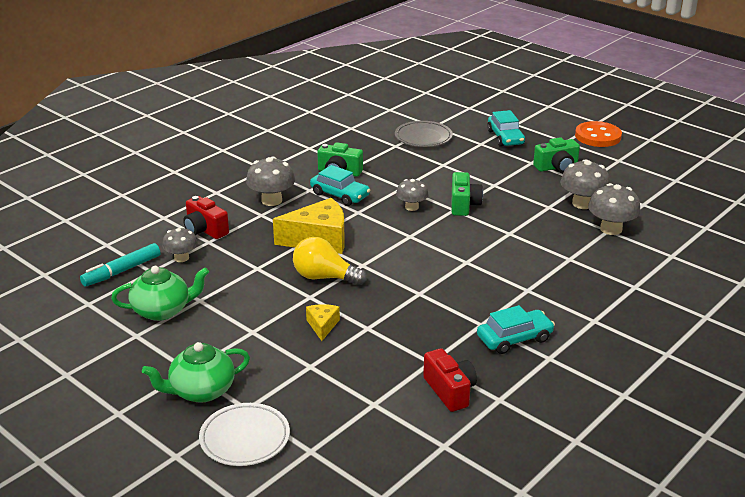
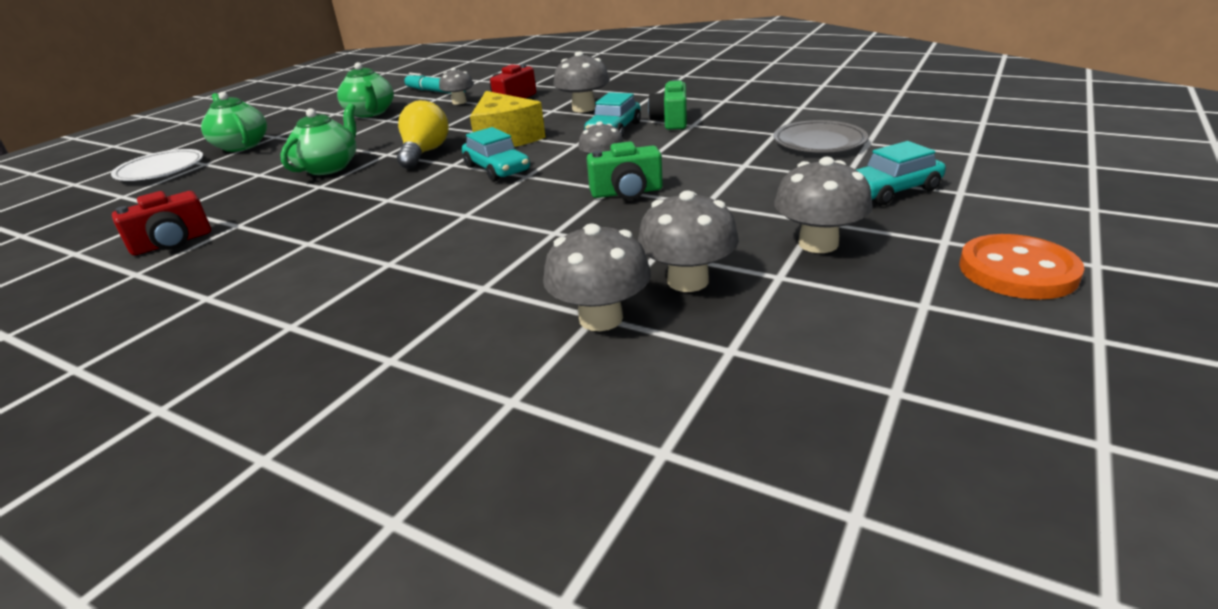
camera: 80 degrees right, 0 degrees up
(322, 326) = (329, 167): yellow cheese -> green teapot
(514, 338) = (264, 268): turquoise car -> turquoise car (497, 169)
(557, 167) = (818, 244): green camera -> grey mushroom

